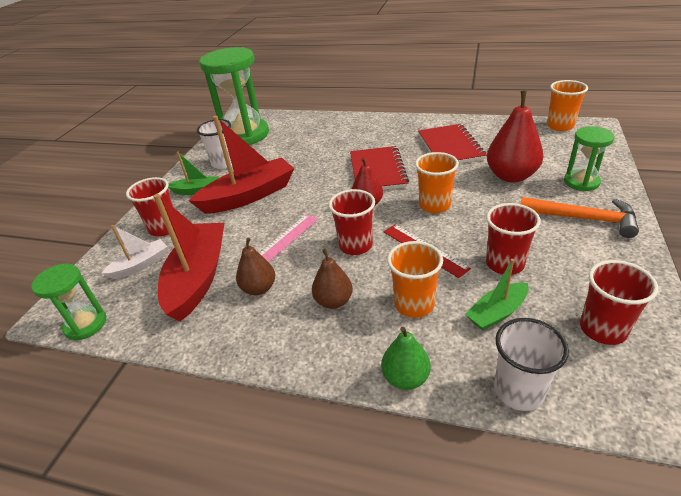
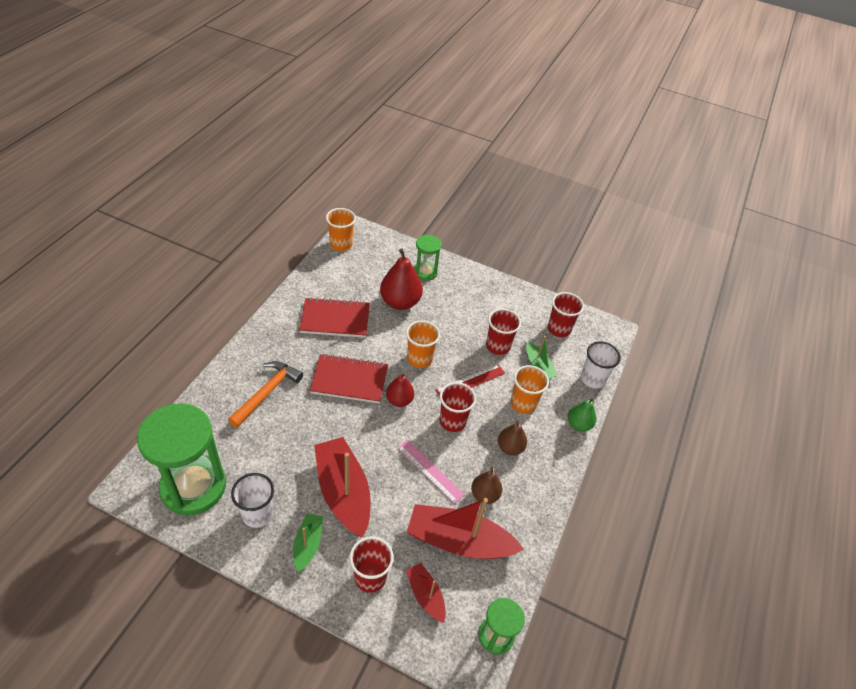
camera: 90 degrees left, 10 degrees up
(140, 265) = (425, 595): white boat -> red boat
(583, 218) = (466, 291): orange hammer -> orange hammer (267, 392)

